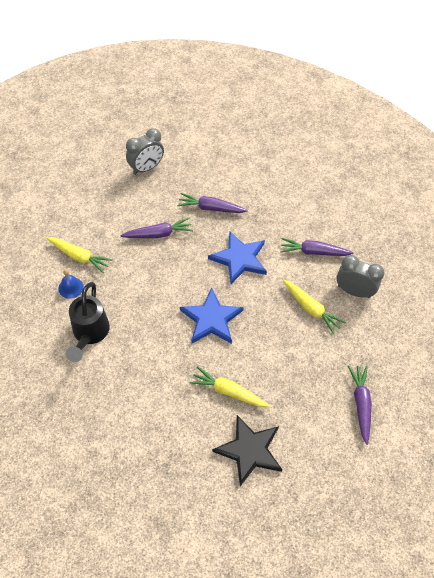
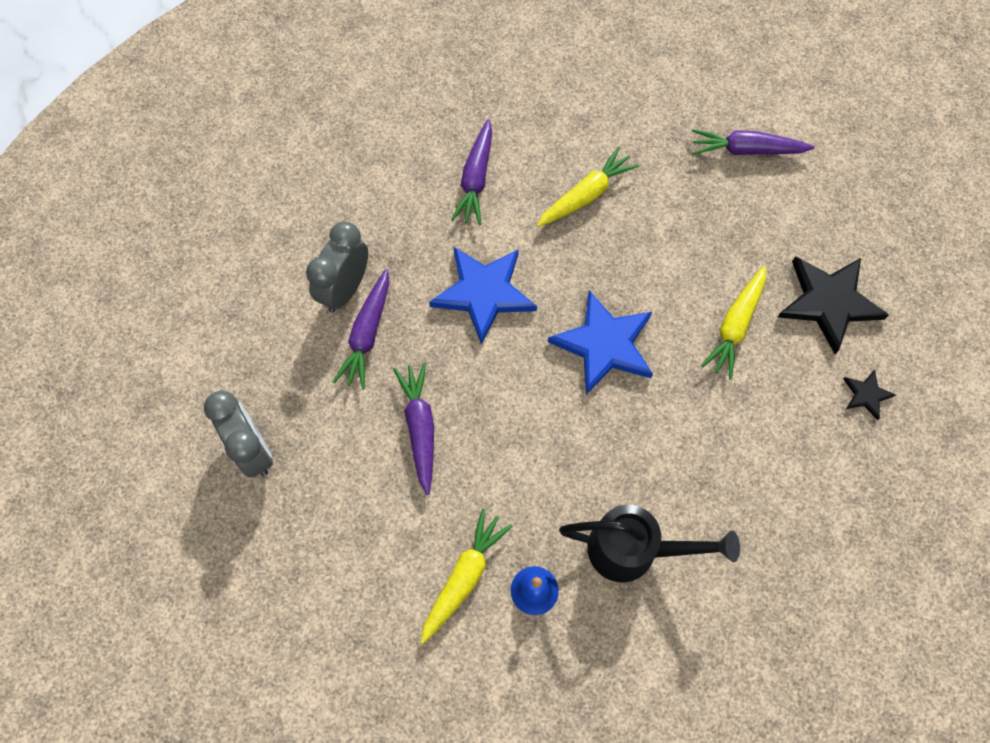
camera: 85 degrees left, 10 degrees up
(184, 469) = (866, 395): none -> black star
(354, 291) = (554, 132): grey clock -> grey clock (345, 289)

